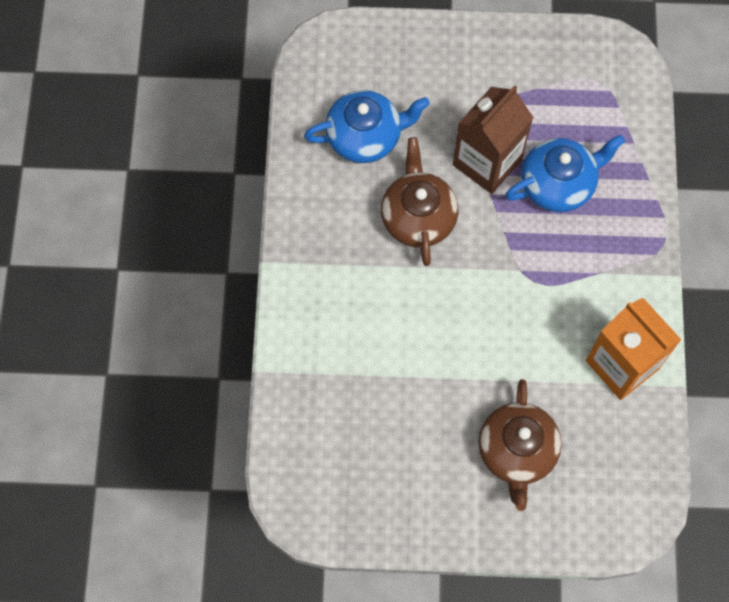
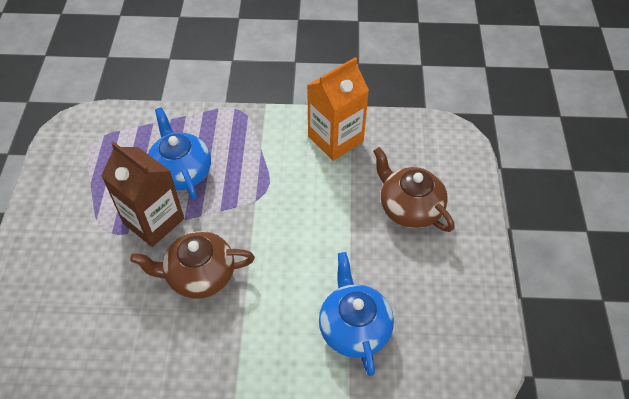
camera: 90 degrees left, 15 degrees down
(365, 137) = (110, 319): blue teapot -> blue teapot (354, 327)
(516, 452) = (409, 207): brown teapot -> brown teapot turned 135 degrees counterclockwise

